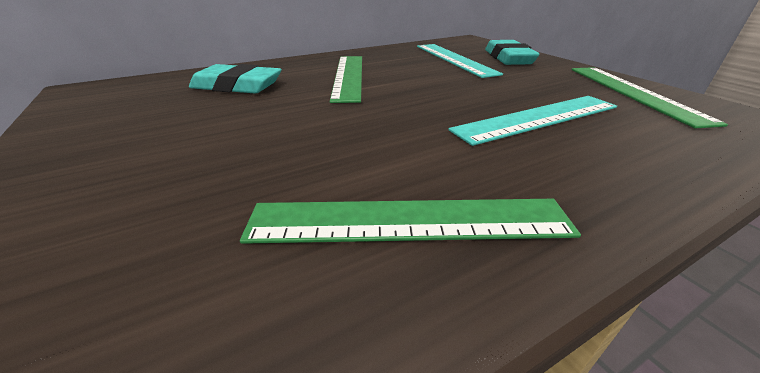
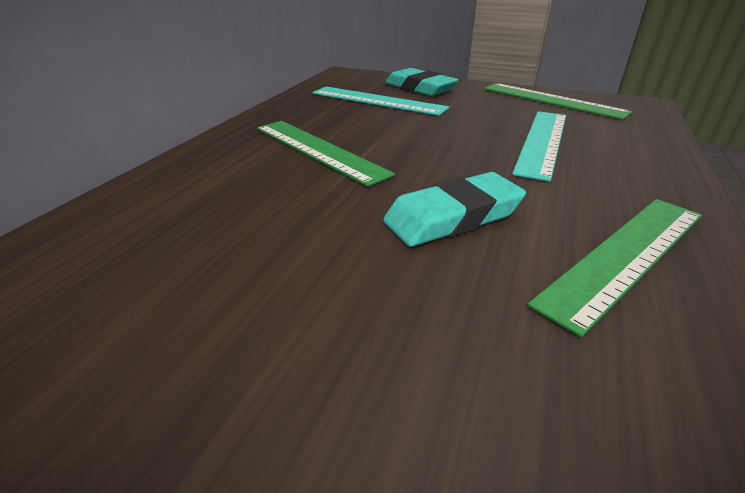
camera: 40 degrees left, 0 degrees up
(237, 86) = (210, 207): turquoise eraser -> turquoise eraser (453, 217)

